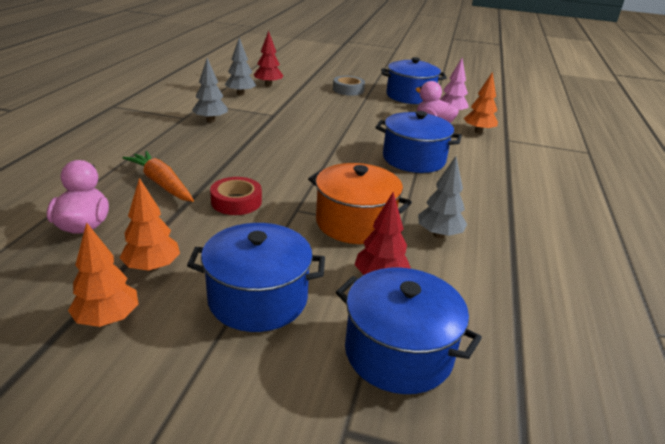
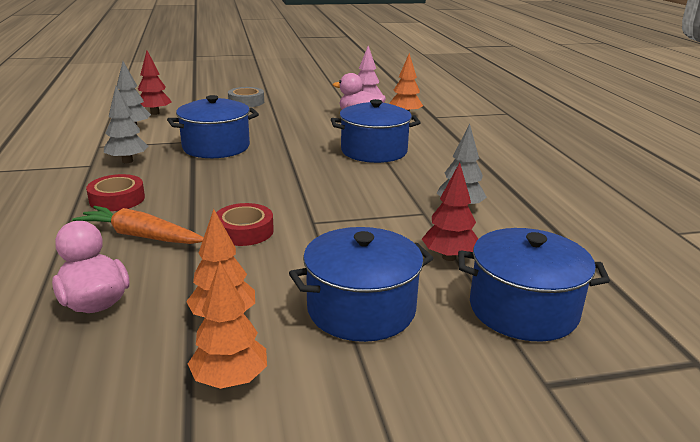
camera: 25 degrees left, 5 degrees down
(174, 149) = (117, 199): none -> red tape
(355, 223) = (379, 218): orange pot -> none
(410, 96) = (313, 96): blue pot -> blue pot (216, 147)

